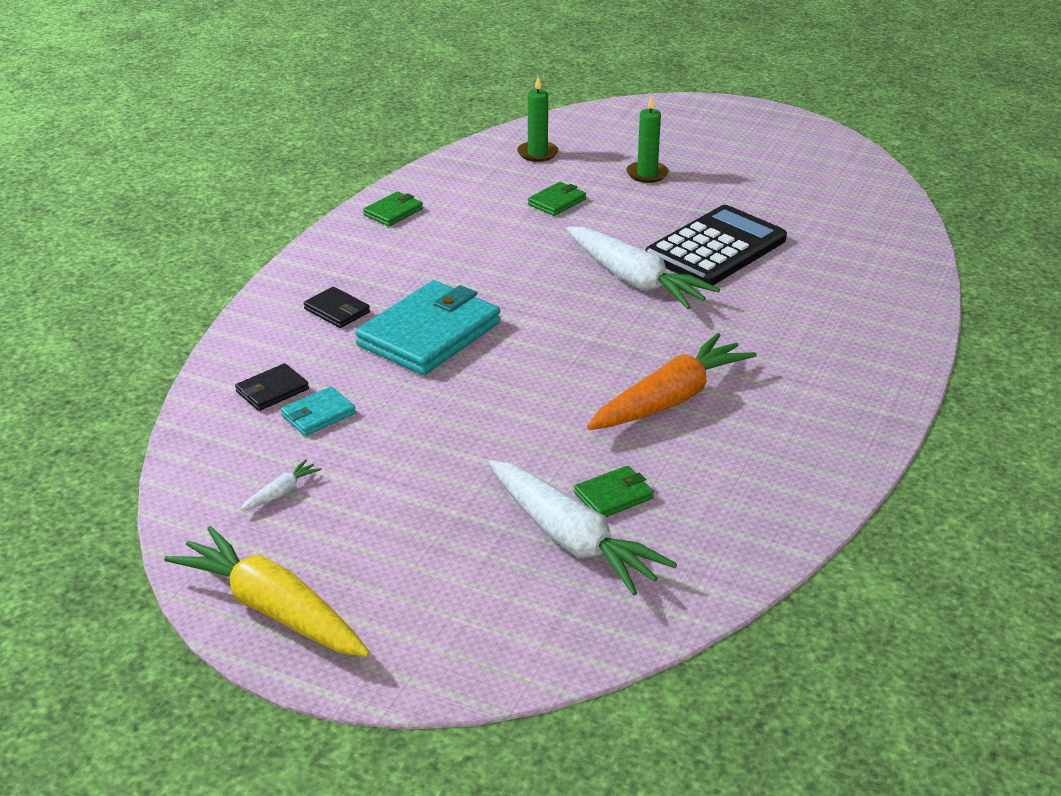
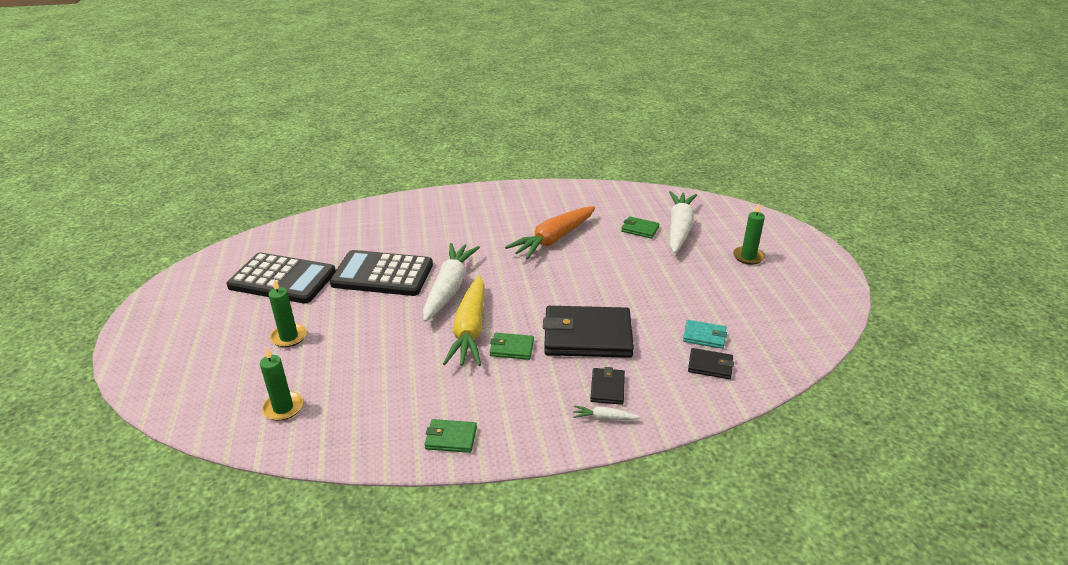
camera: 125 degrees left, 0 degrees up
(273, 609) = (823, 278): yellow carrot -> yellow carrot (470, 330)
(281, 492) = (768, 314): white carrot -> white carrot (604, 418)
(414, 565) = (748, 257): none -> green candle
(429, 334) = (587, 336): turquoise wallet -> black wallet
(557, 202) = (367, 360): green wallet -> green wallet (512, 348)
(670, 399) = (553, 239): orange carrot -> orange carrot turned 60 degrees counterclockwise
(770, 190) = (282, 279): none -> black calculator

